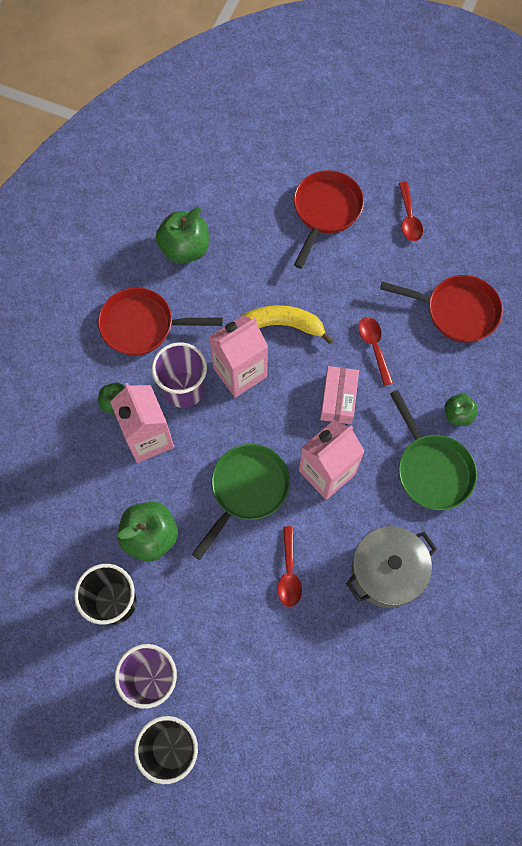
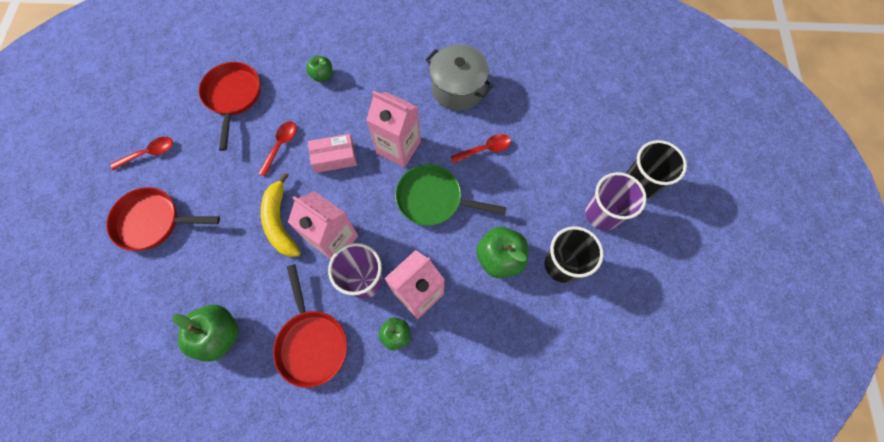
camera: 110 degrees left, 0 degrees up
(374, 347) = (281, 145): red spoon -> red spoon turned 150 degrees clockwise
(432, 469) = (371, 81): green pan -> none

